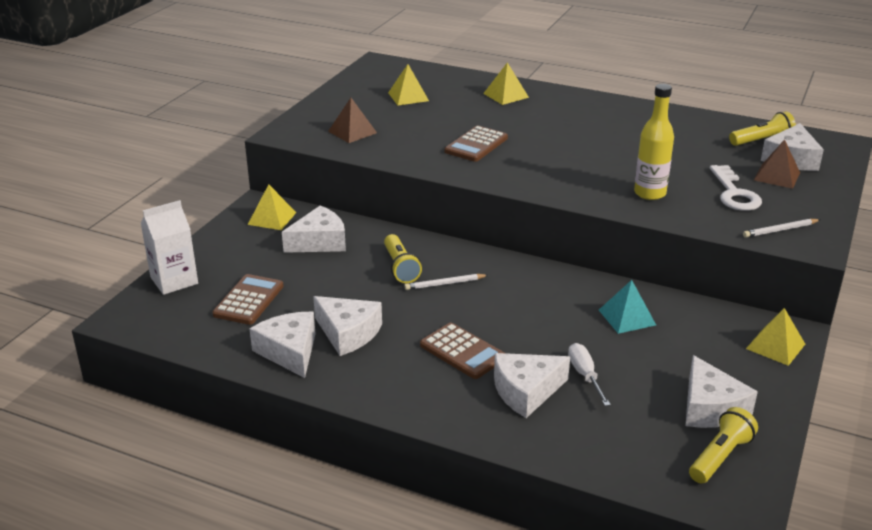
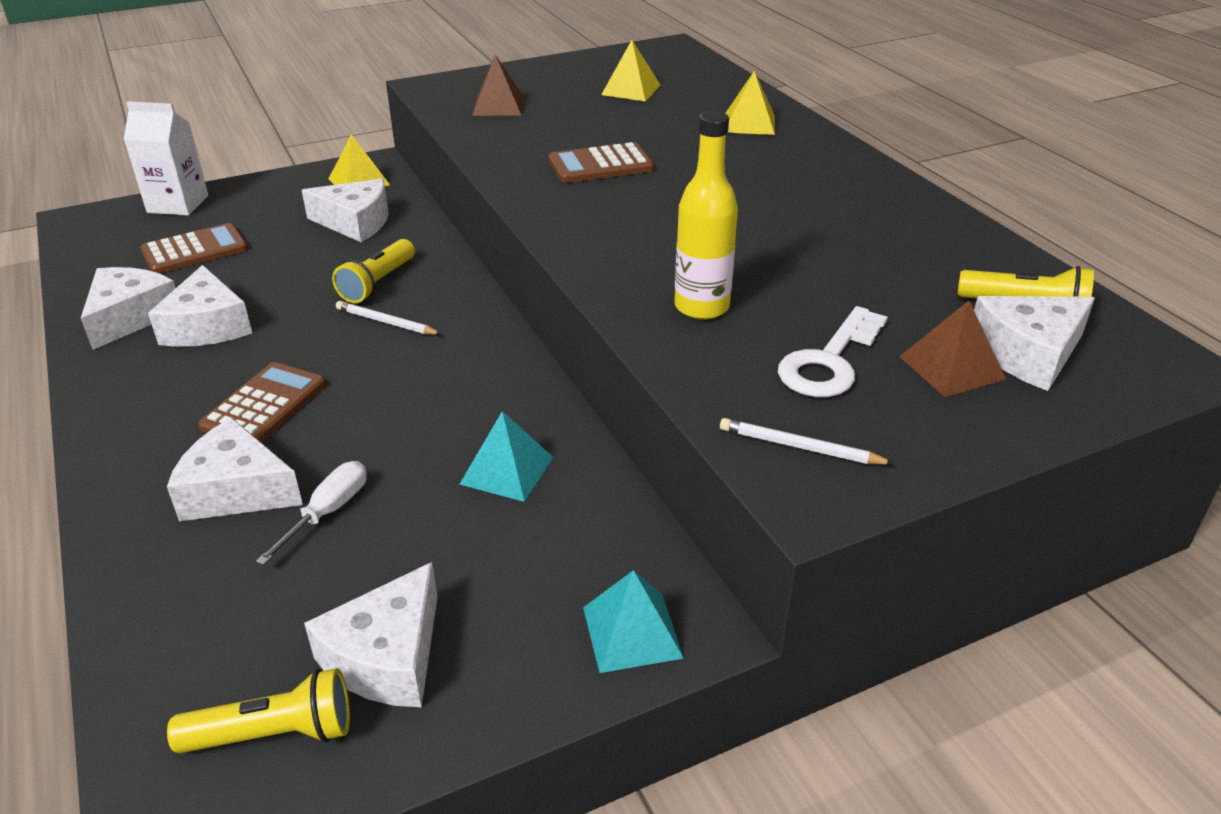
camera: 40 degrees right, 5 degrees up
(462, 351) = (264, 405): brown calculator -> brown calculator turned 150 degrees counterclockwise
(775, 346) = (632, 632): yellow pyramid -> turquoise pyramid

